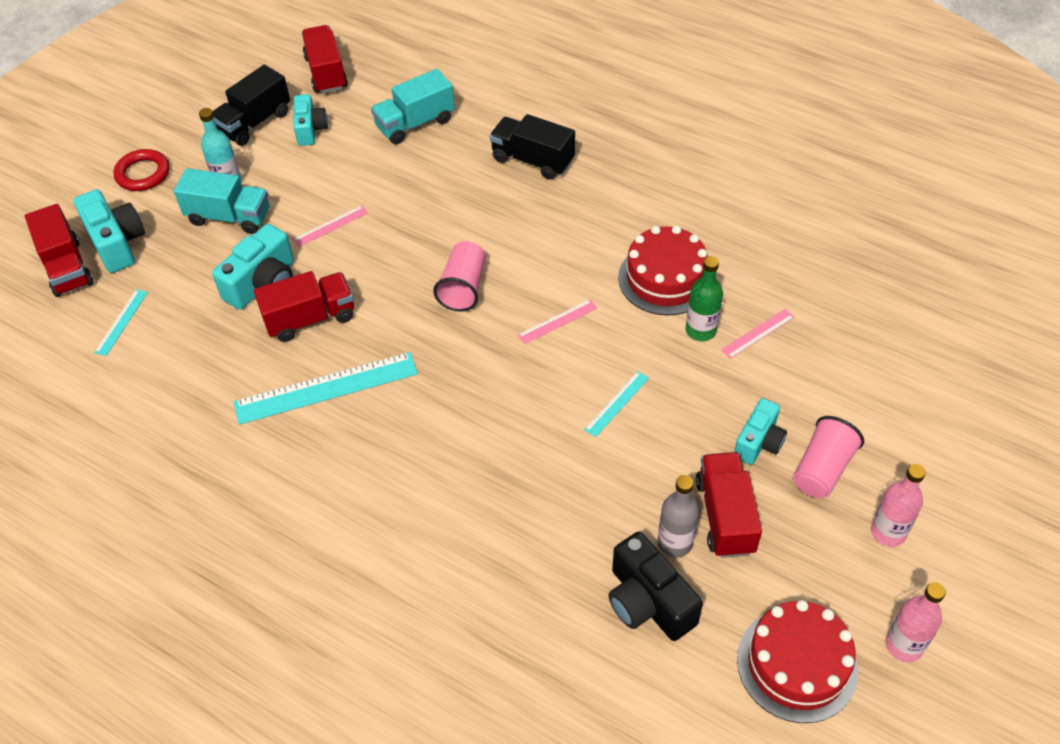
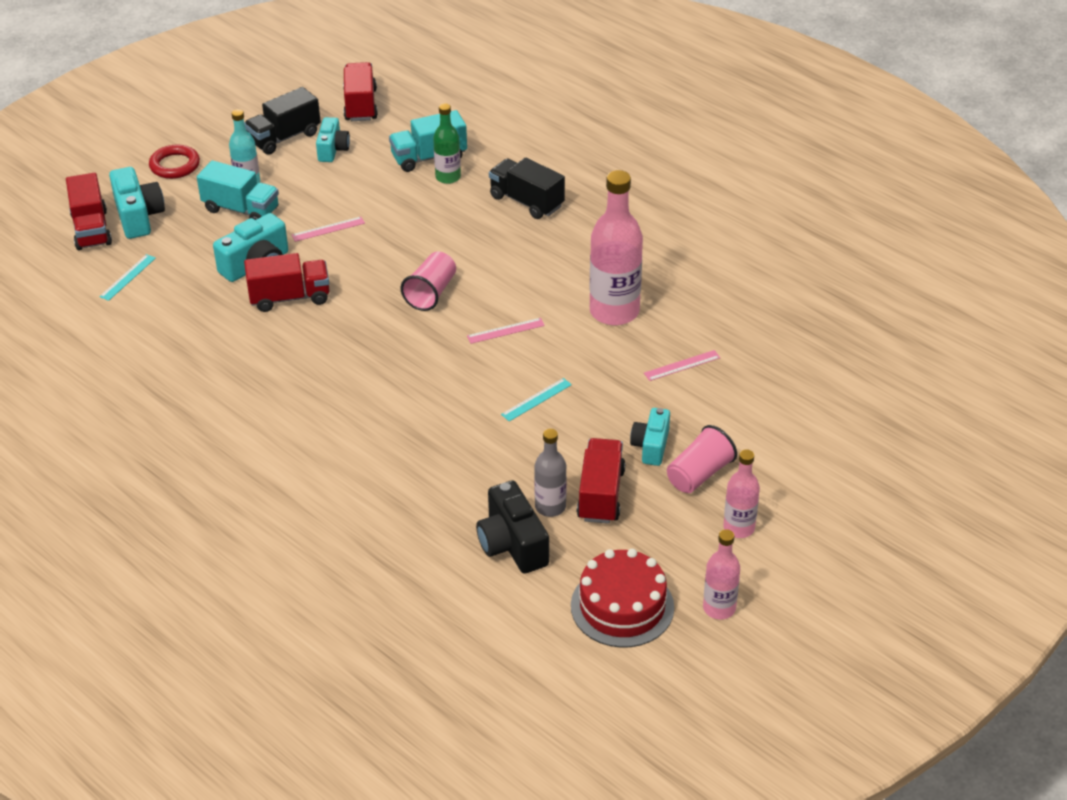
camera: 10 degrees right, 10 degrees down
(326, 388) = (288, 351): turquoise ruler -> none
(665, 278) = (614, 311): red cake -> pink bottle
(700, 330) = (631, 356): green bottle -> green bottle (448, 177)
(759, 442) = (651, 446): turquoise camera -> turquoise camera turned 150 degrees clockwise

